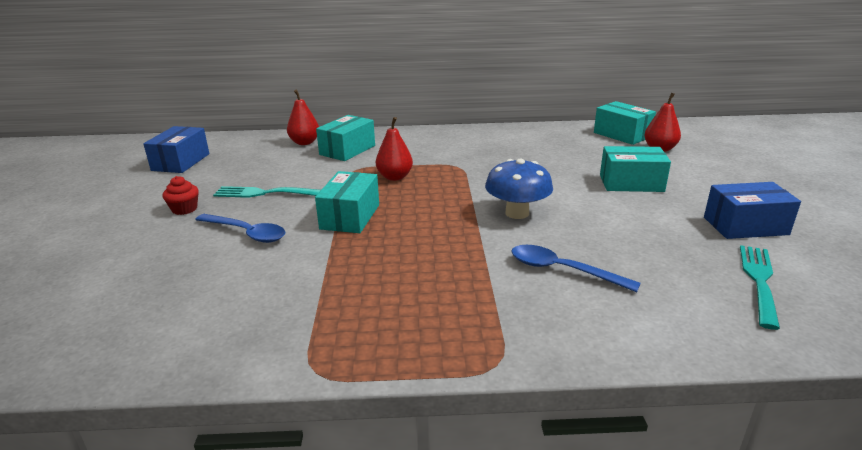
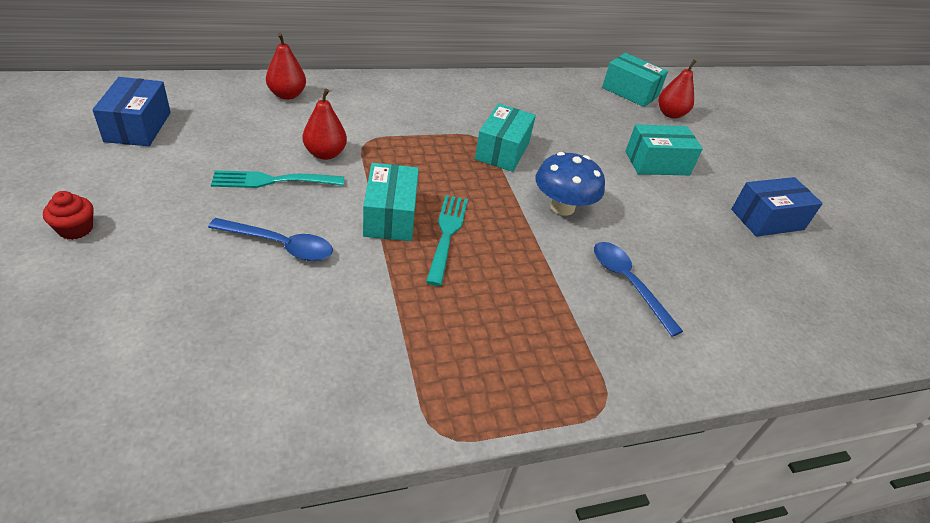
camera: 20 degrees left, 15 degrees up
(184, 209) = (183, 209): red cupcake -> red cupcake (75, 229)
(347, 150) = (345, 109): turquoise box -> turquoise box (502, 151)
(394, 177) = (417, 154): red pear -> red pear (325, 154)
(563, 270) = (628, 283): blue spoon -> blue spoon turned 45 degrees clockwise
(759, 280) = (792, 287): turquoise fork -> turquoise fork (447, 234)

